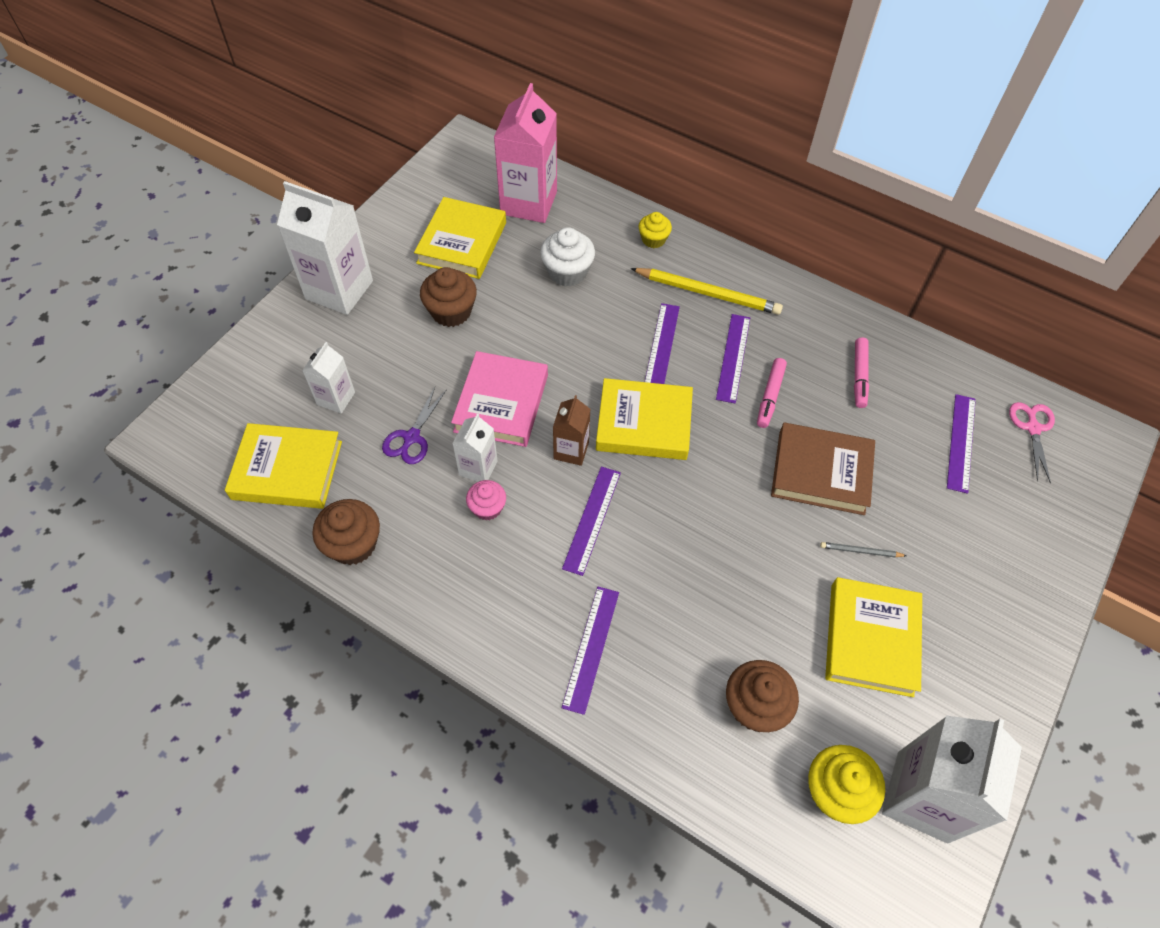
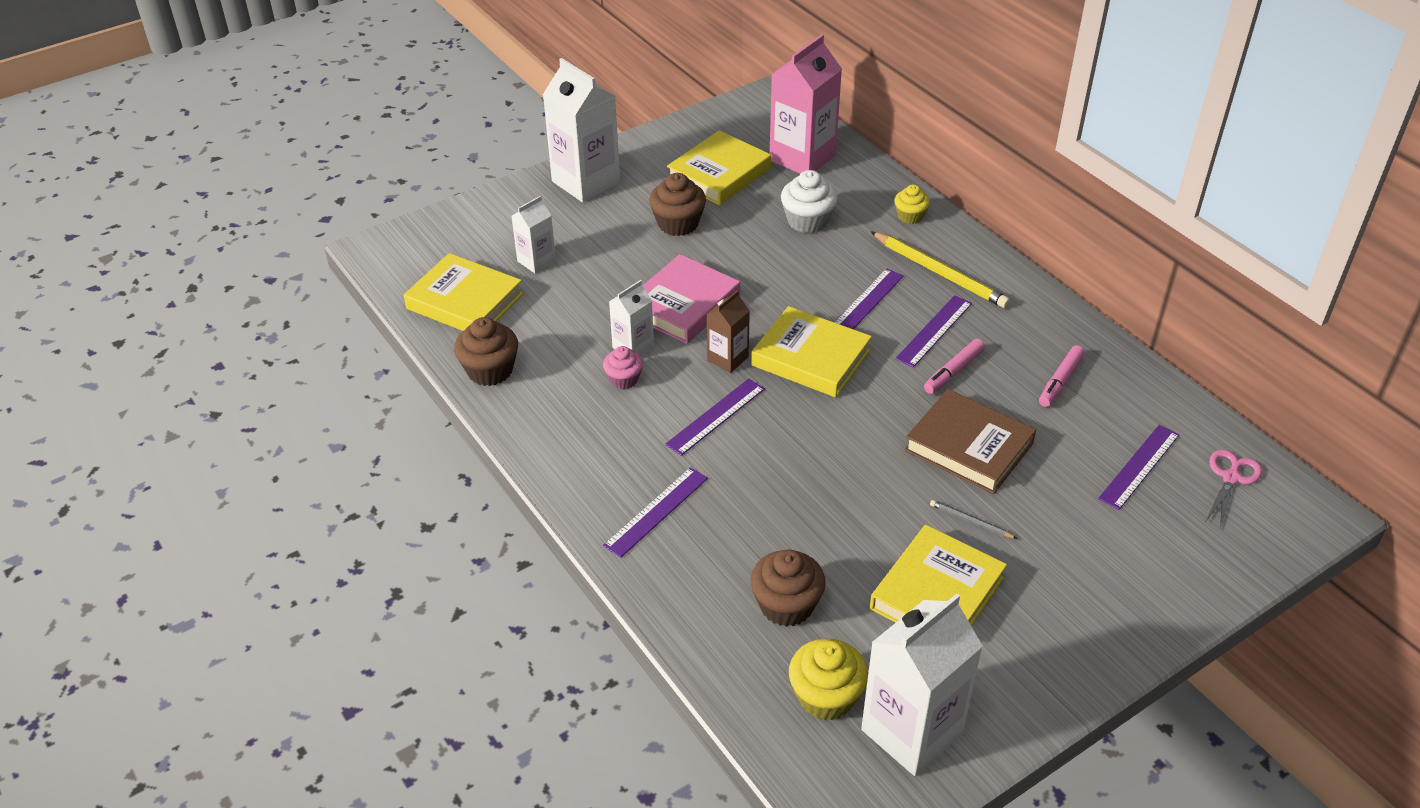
camera: 25 degrees right, 15 degrees down
(411, 437) = (586, 308): purple scissors -> none

